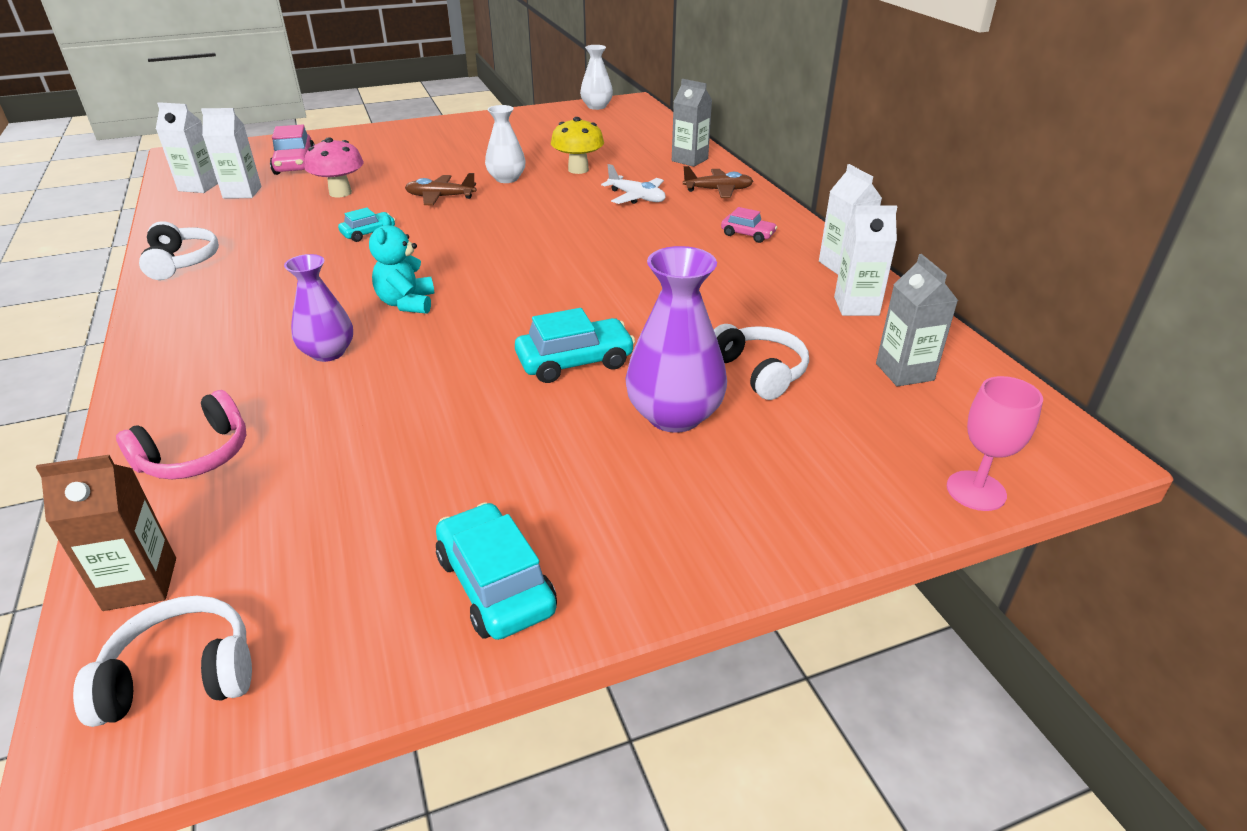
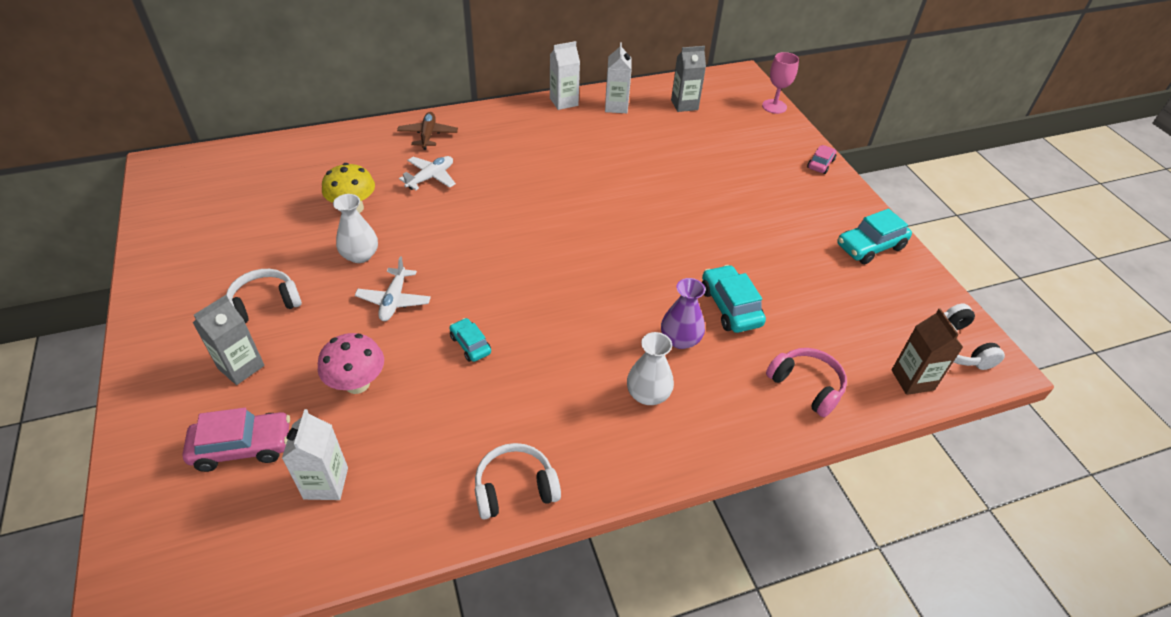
camera: 90 degrees left, 10 degrees up
(199, 186) = (287, 541): white carton -> none
(407, 303) = (607, 303): turquoise teddy bear -> none
(440, 197) = (394, 300): brown plane -> white plane
(575, 362) = (683, 218): turquoise car -> turquoise car (730, 307)
(596, 106) = (162, 189): white vase -> white vase (648, 394)
(674, 415) = (733, 183): purple vase -> none
(689, 160) = (355, 143): grey carton -> grey carton (241, 367)
(747, 234) = (512, 132): pink car -> pink car (820, 164)
(759, 371) = (688, 150): white headphones -> white headphones (264, 304)

